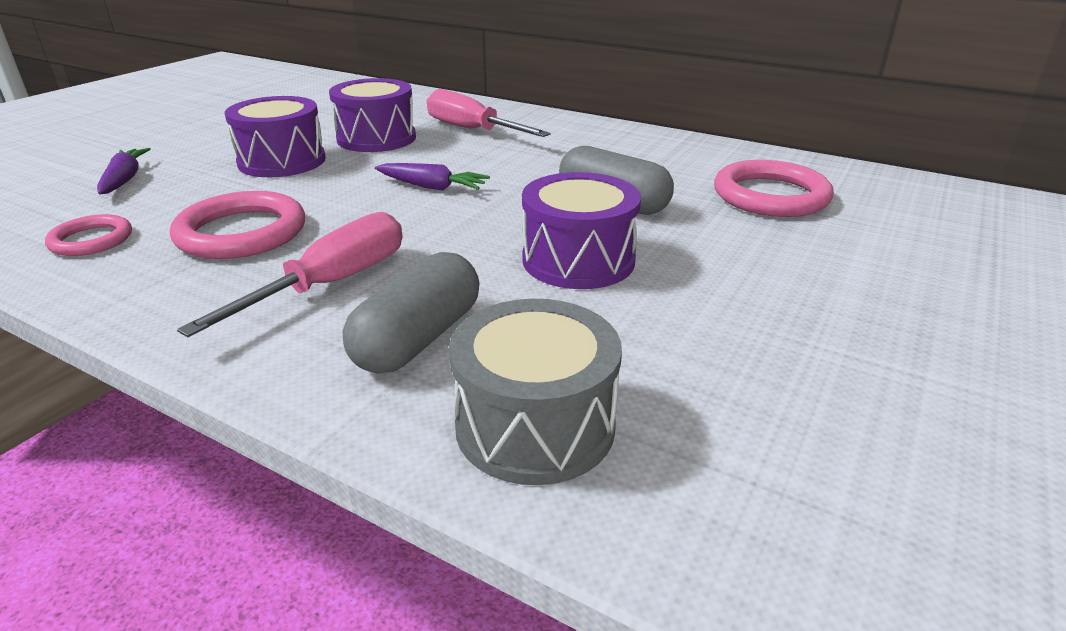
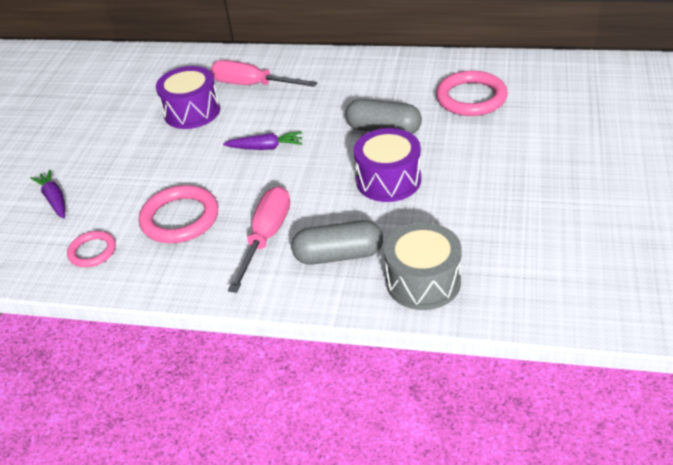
camera: 15 degrees left, 10 degrees up
(282, 161) = (146, 152): purple drum -> none
(418, 338) = (338, 255): grey capsule -> grey capsule turned 75 degrees clockwise

